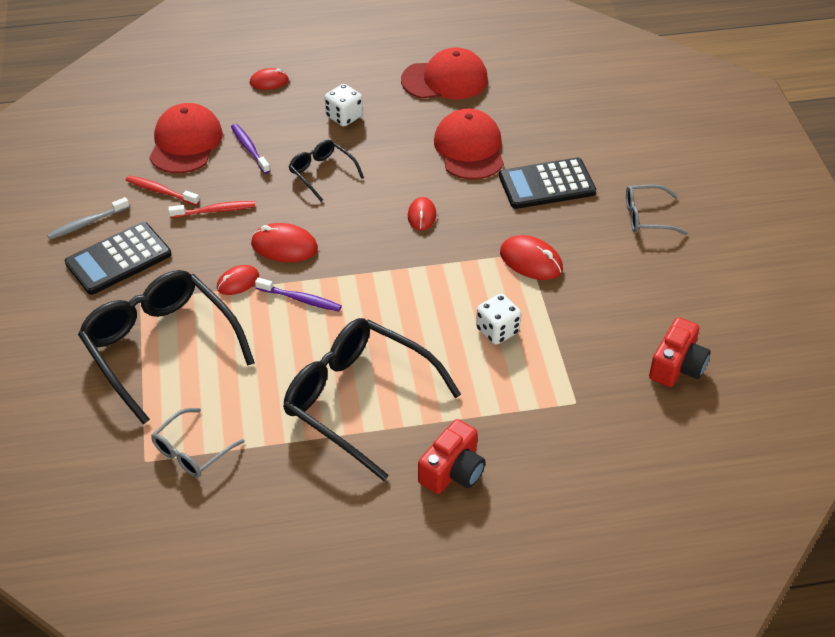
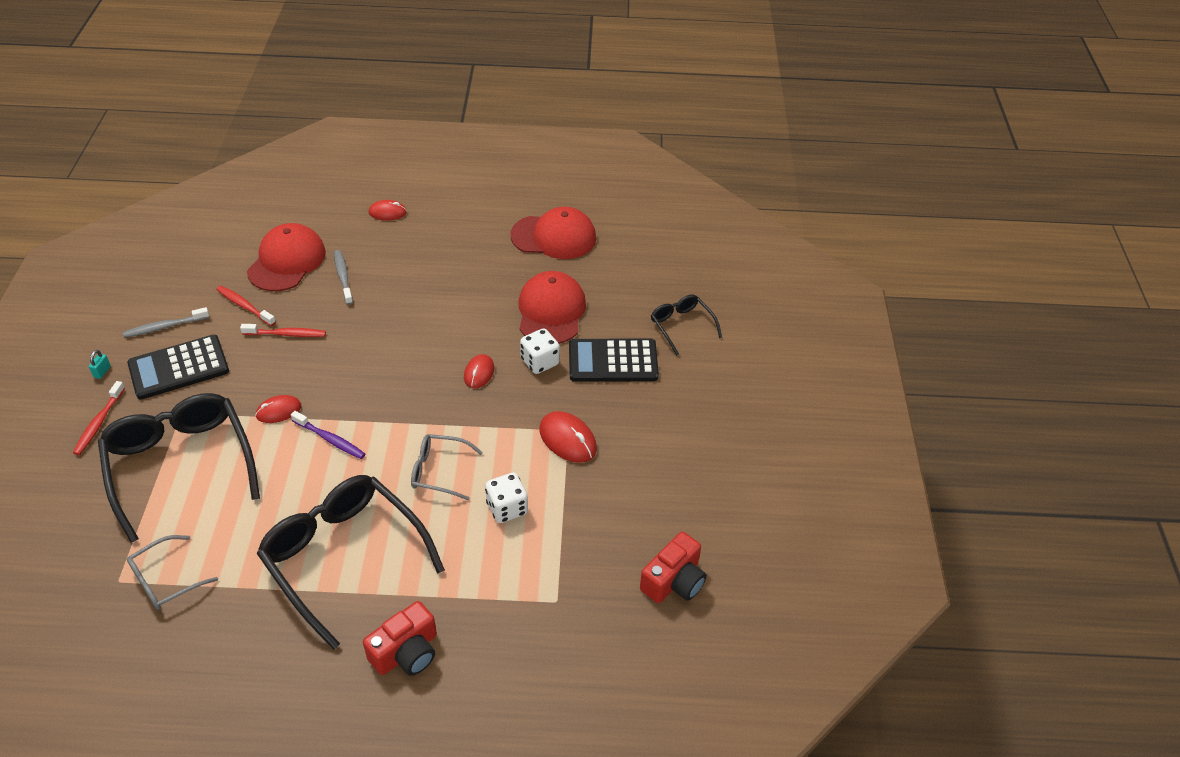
camera: 10 degrees right, 0 degrees up
(41, 275) = (102, 372): none -> turquoise padlock
(59, 323) = (99, 423): none -> red toothbrush
(249, 149) = (343, 277): purple toothbrush -> grey toothbrush
(284, 246) = (336, 382): red mouse -> none
(322, 173) = (401, 313): black glasses -> black glasses (681, 326)
(344, 117) = (444, 259): white dice -> white dice (540, 362)
(646, 217) = (700, 412): grey glasses -> grey glasses (439, 471)

